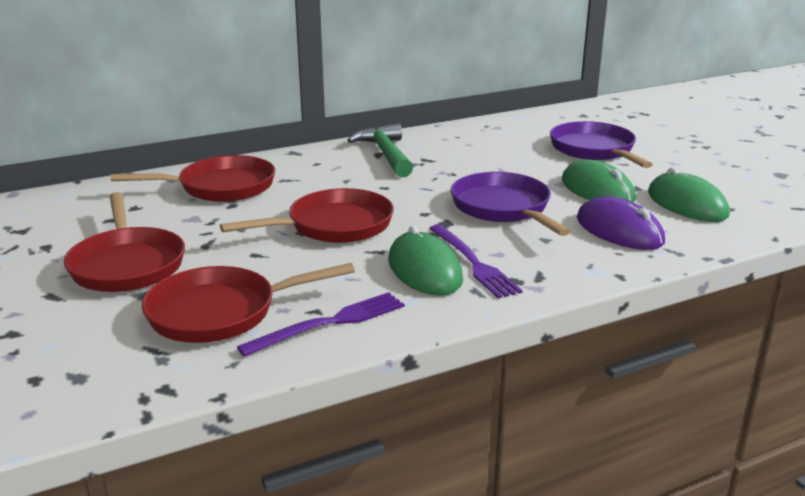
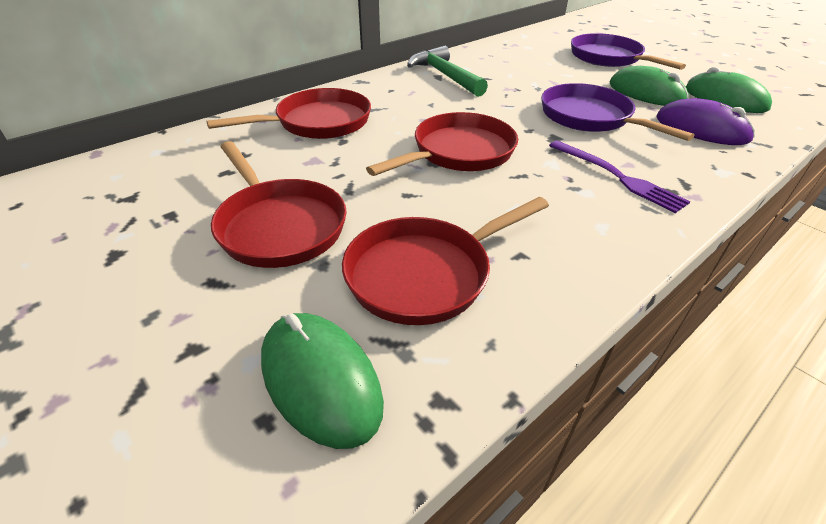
camera: 15 degrees left, 15 degrees up
(330, 323) = (549, 269): purple fork -> none
(424, 270) = (582, 190): green mouse -> green mouse (320, 380)

